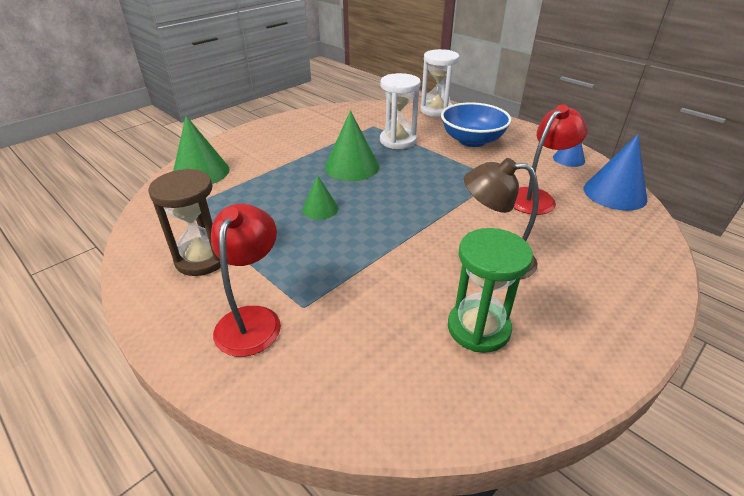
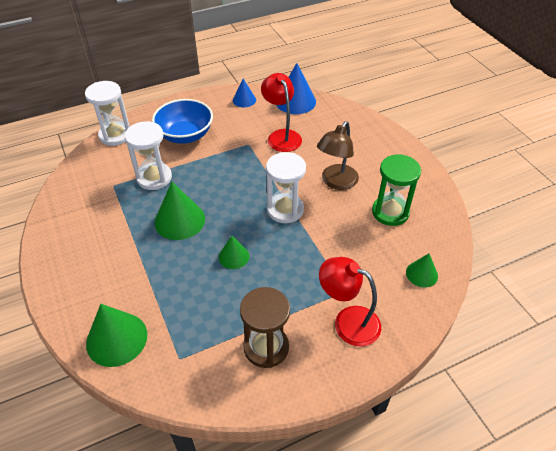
camera: 70 degrees left, 10 degrees up
(369, 391) = (421, 274): none -> green cone
(412, 227) = (285, 210): none -> white hourglass

